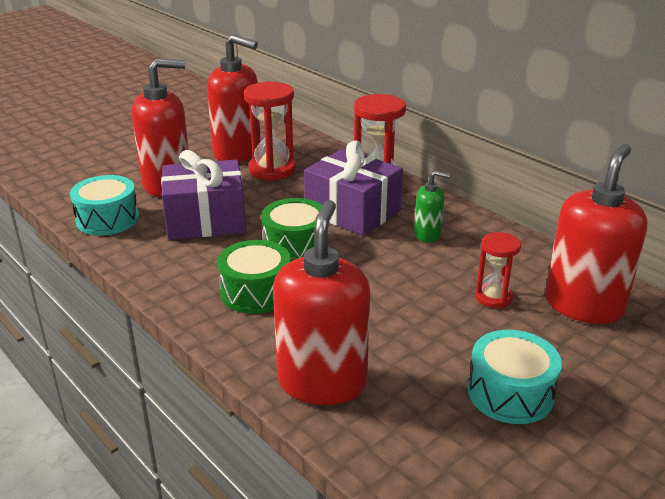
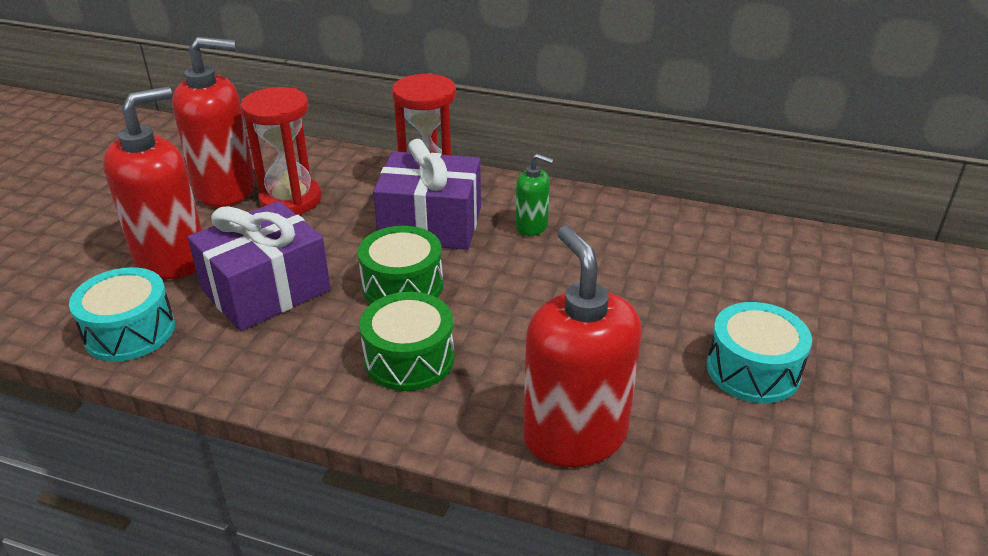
camera: 30 degrees left, 5 degrees up
(427, 235) = (532, 226): green soap dispenser -> green soap dispenser turned 45 degrees clockwise
(493, 297) = (653, 274): red hourglass -> none
(584, 305) = (735, 254): red soap dispenser -> none

